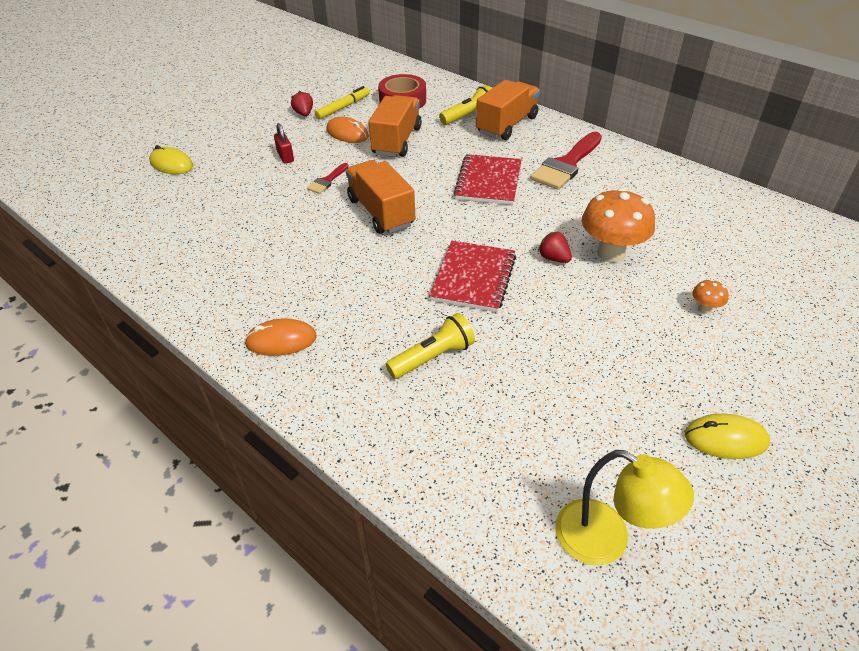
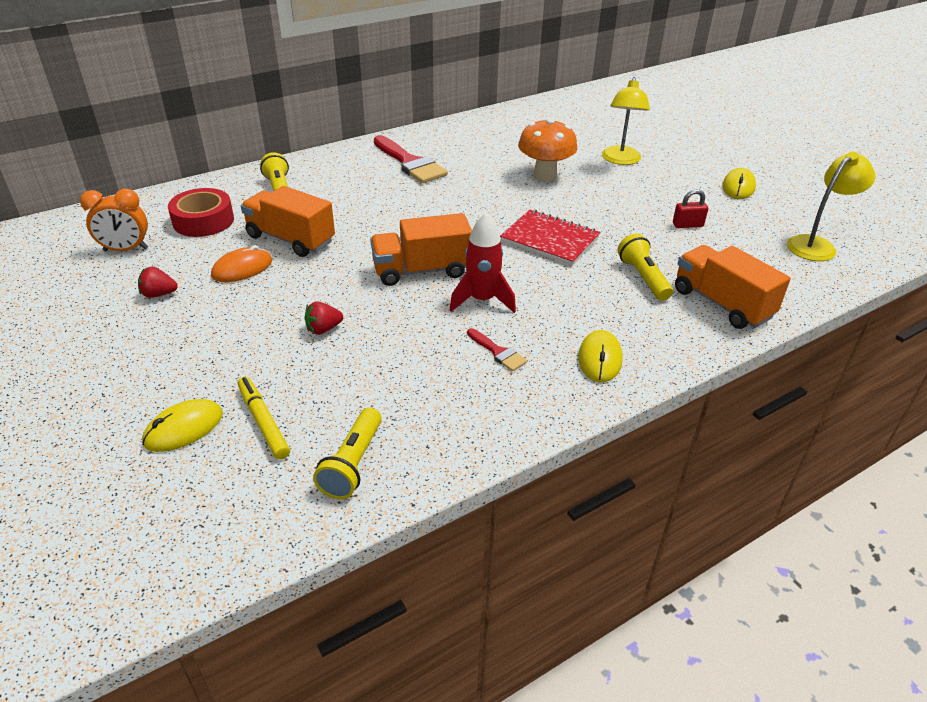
camera: 75 degrees left, 5 degrees down
(141, 235) = (353, 464): none -> yellow flashlight
(281, 340) = (600, 359): orange mouse -> yellow mouse
(285, 157) = (256, 321): red padlock -> red padlock (687, 225)
(327, 181) = (336, 296): red brush -> red brush (498, 352)
(343, 107) = (175, 263): yellow marker -> yellow marker (263, 422)
(349, 254) = (482, 300): none -> red rocket
(351, 86) = (126, 249): none -> orange clock
(488, 182) = (409, 204): red notebook -> none
(507, 125) = (317, 174): orange truck -> orange truck (721, 304)
(553, 258) = (540, 199): red strawberry -> red strawberry (323, 329)
(704, 309) = (620, 160): orange mushroom -> yellow lamp

